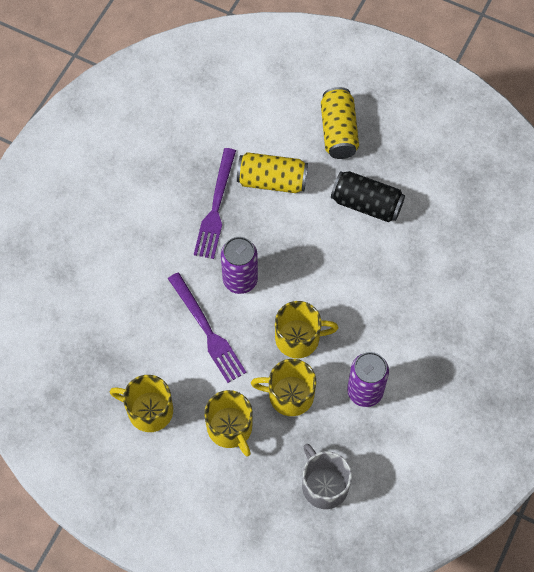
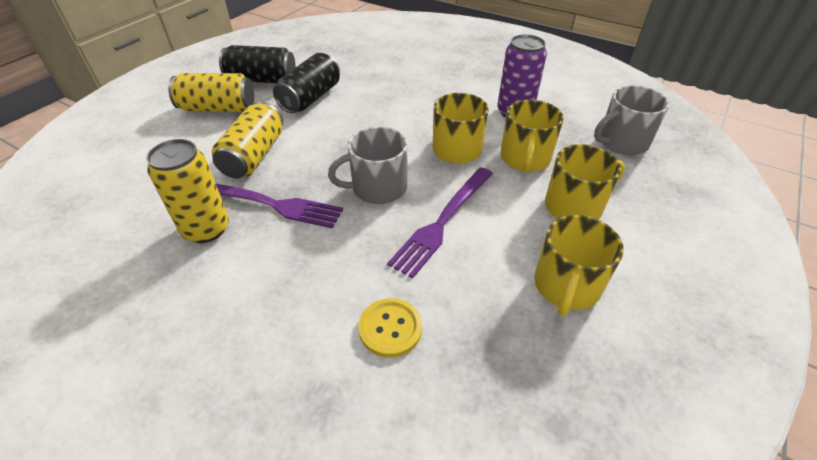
camera: 85 degrees left, 20 degrees down
(111, 303) = (390, 328): none -> yellow button
(187, 174) = (206, 229): none -> yellow can
(206, 330) = (443, 220): purple fork -> purple fork turned 150 degrees clockwise
(240, 280) = (378, 188): purple can -> grey mug
(394, 153) = (262, 80): none -> black can

